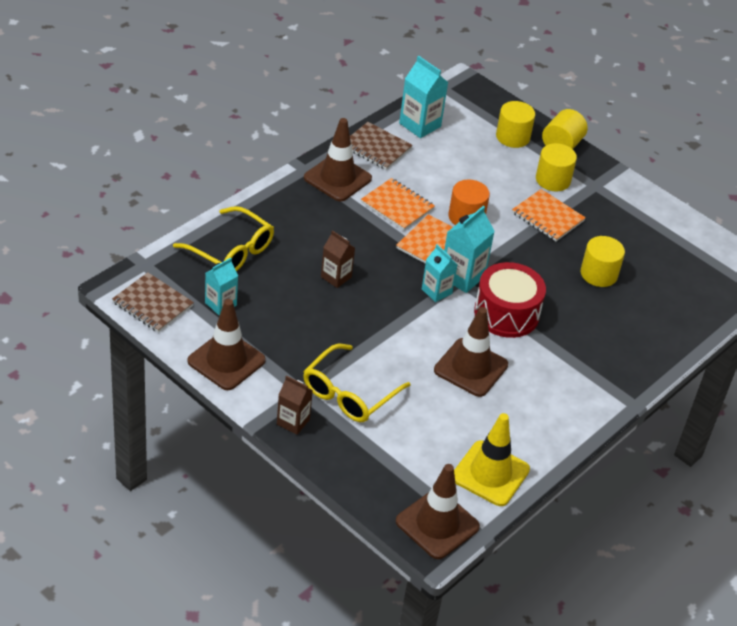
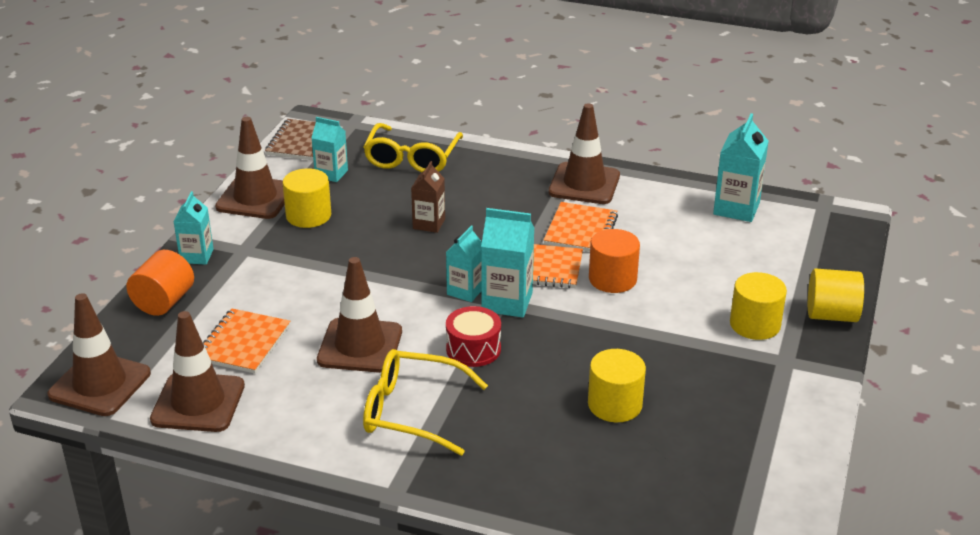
camera: 70 degrees right, 10 degrees down
(293, 422) = (197, 256): brown carton -> turquoise carton
(348, 394) = (259, 277): yellow glasses -> yellow glasses (411, 411)
(348, 459) = (164, 302): none -> orange cylinder
(376, 148) = (662, 193): brown notebook -> none
(490, 473) = (198, 403): yellow traffic cone -> brown traffic cone
(506, 313) = (473, 349): red drum -> red drum, size x0.63
(512, 137) = (798, 275): yellow cylinder -> yellow cylinder (308, 215)
(547, 217) = (679, 337): orange notebook -> orange notebook (243, 343)

